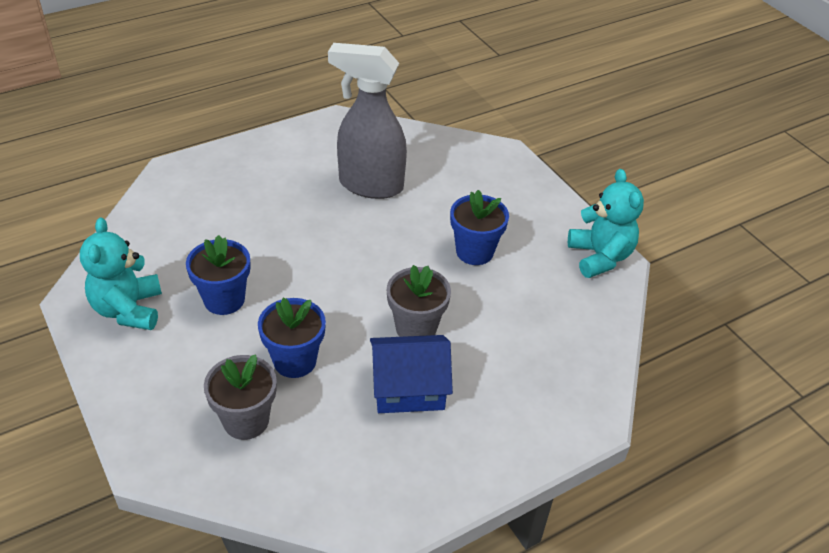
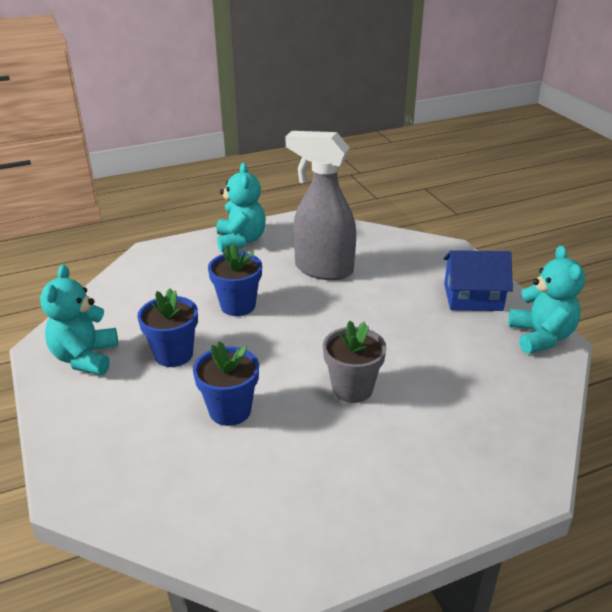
camera: 10 degrees right, 10 degrees down
(246, 420) = (173, 461): grey flower pot -> none
(274, 151) = (241, 241): none -> turquoise teddy bear
(408, 387) = (339, 442): blue house -> blue house (473, 297)
(474, 252) = (416, 326): blue flower pot -> blue flower pot (238, 306)

